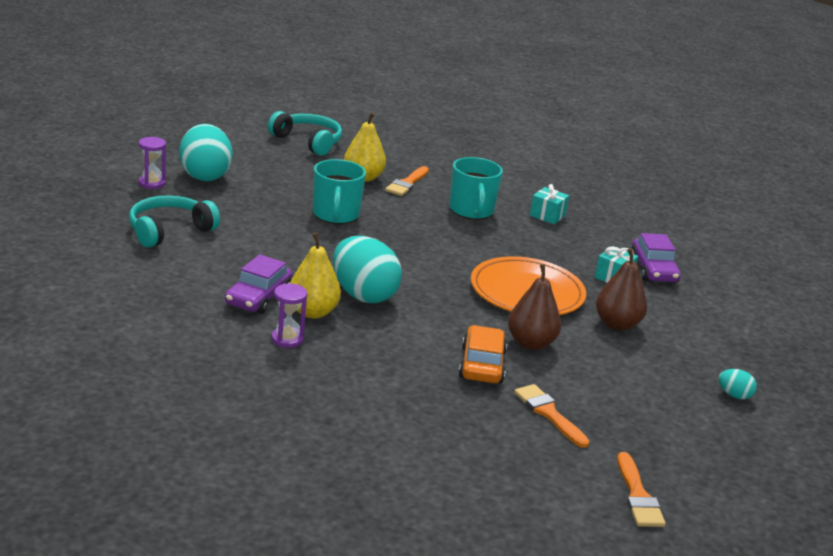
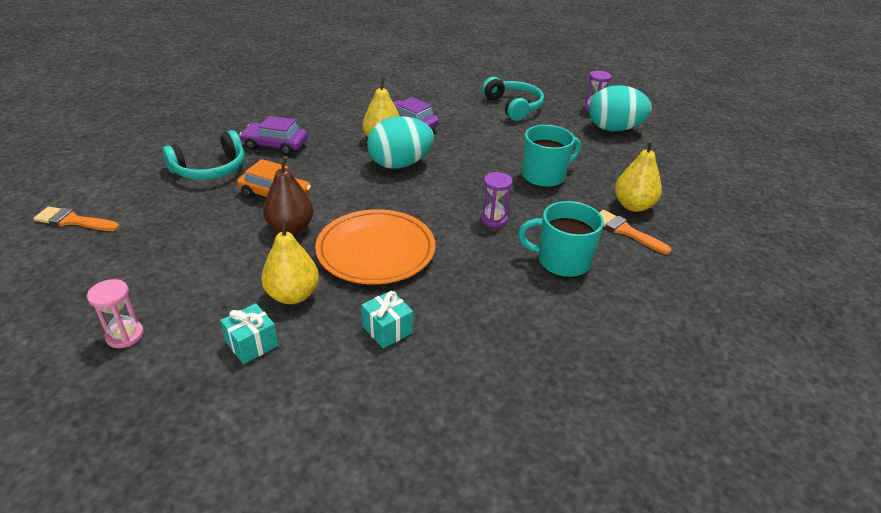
camera: 110 degrees right, 10 degrees up
(287, 339) = (352, 127): purple hourglass -> purple hourglass (493, 219)
(308, 141) = (717, 189): turquoise headphones -> turquoise headphones (210, 169)
(336, 215) = (544, 176): turquoise mug -> turquoise mug turned 135 degrees clockwise
(547, 215) = (554, 323): turquoise gift -> turquoise gift (252, 344)
(548, 413) = (194, 209): orange brush -> none
(617, 324) = (293, 295): brown pear -> yellow pear
(653, 270) = (396, 378): purple car -> purple car (275, 145)
(734, 395) = (125, 335): turquoise egg -> pink hourglass

